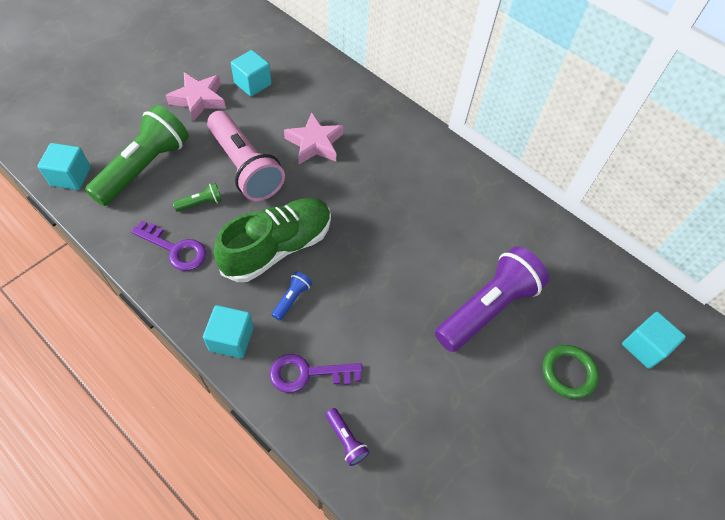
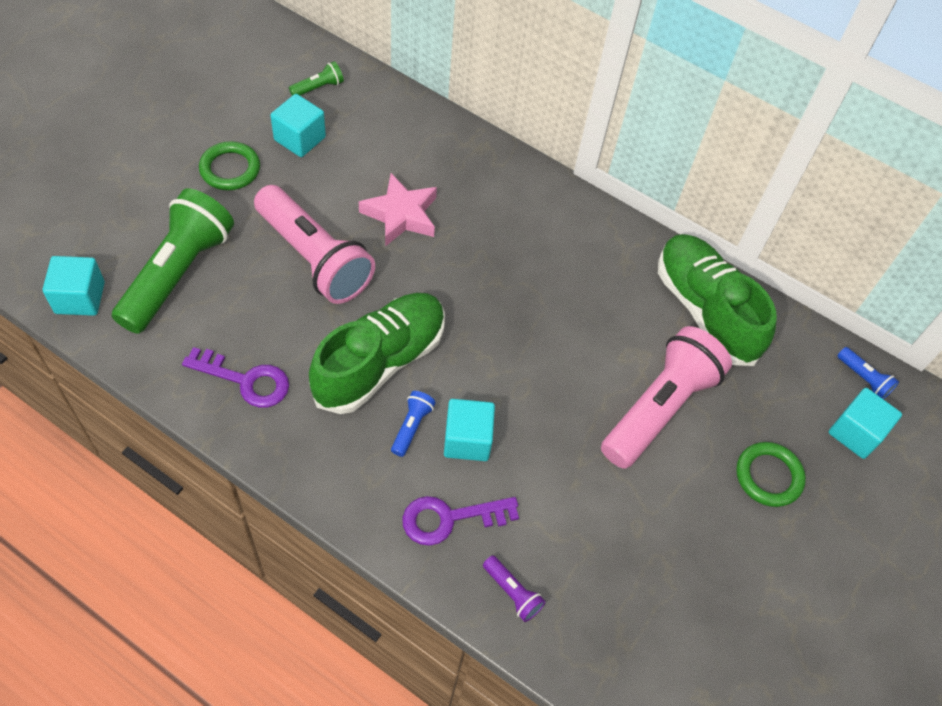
camera: 10 degrees left, 0 degrees up
(198, 99) = (230, 169): pink star -> green ring
(201, 203) = (266, 314): green flashlight -> green flashlight (318, 88)
(231, 339) = (345, 488): turquoise cube -> turquoise cube (467, 440)
(487, 308) = (659, 408): purple flashlight -> pink flashlight
(534, 237) = (705, 310): none -> green shoe
(655, 305) = (863, 379): none -> blue flashlight

